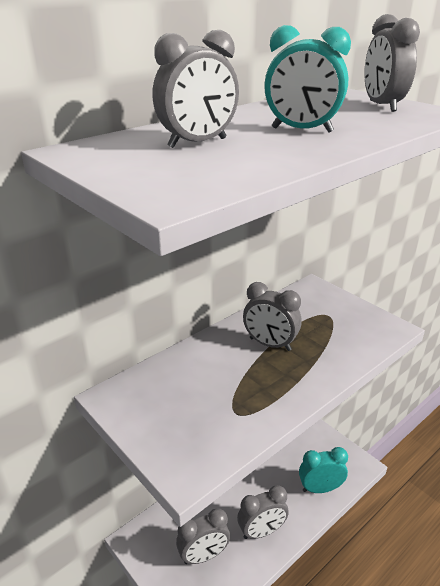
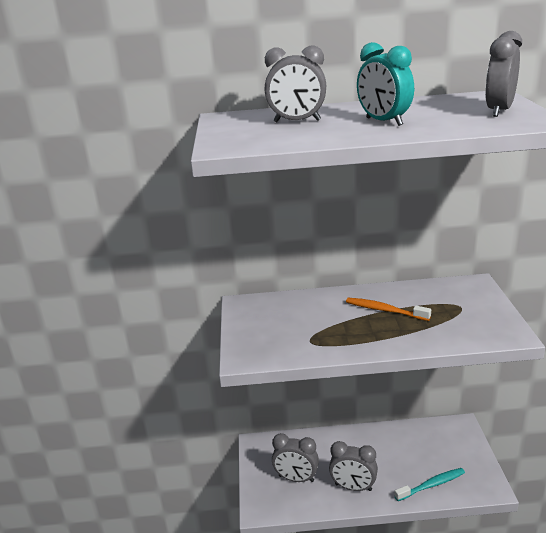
camera: 40 degrees right, 5 degrees down
(270, 344) = (384, 310): grey clock -> orange toothbrush
(320, 488) = (432, 485): turquoise clock -> turquoise toothbrush

